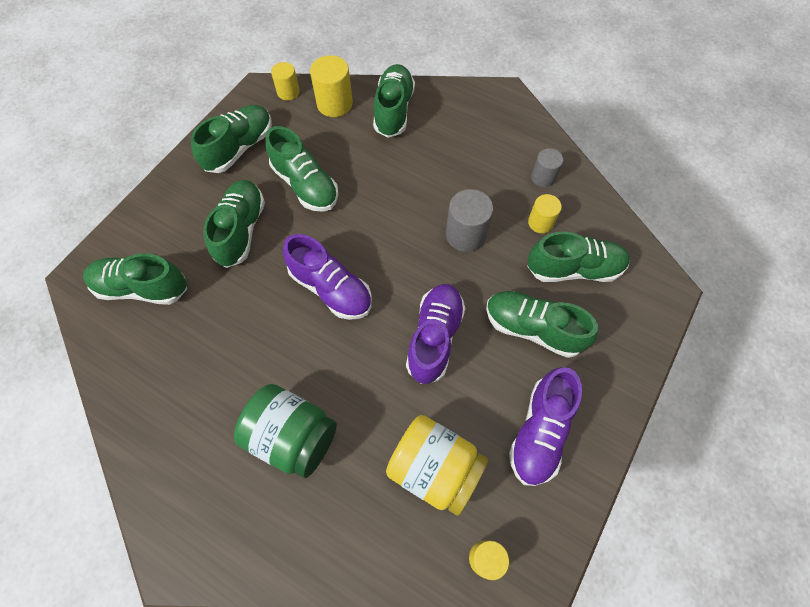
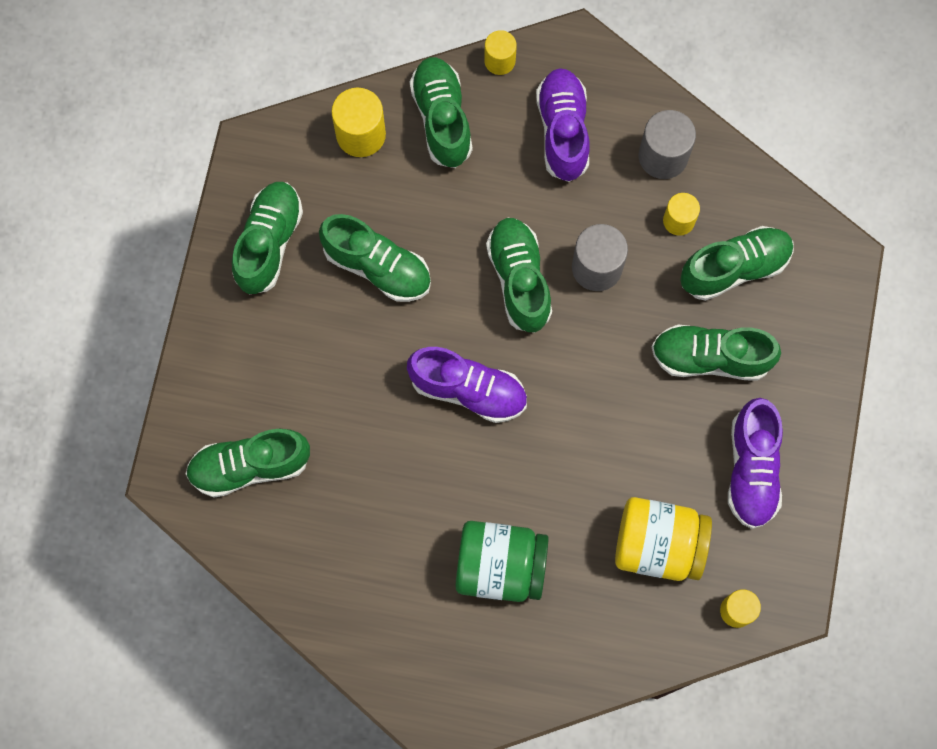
camera: 20 degrees left, 10 degrees up
(241, 230) = (328, 354): green shoe -> green shoe (519, 280)
(288, 92) = (291, 136): yellow cylinder -> yellow cylinder (499, 61)
(434, 337) = (607, 406): purple shoe -> purple shoe (563, 131)
(543, 177) = (663, 156): grey cylinder -> grey cylinder, size x1.57

